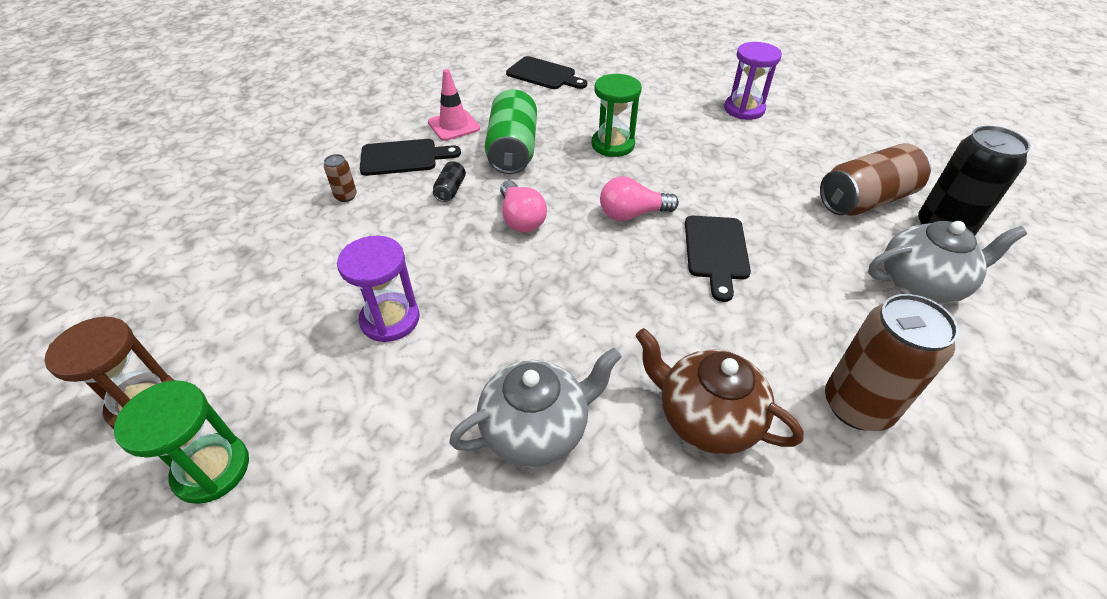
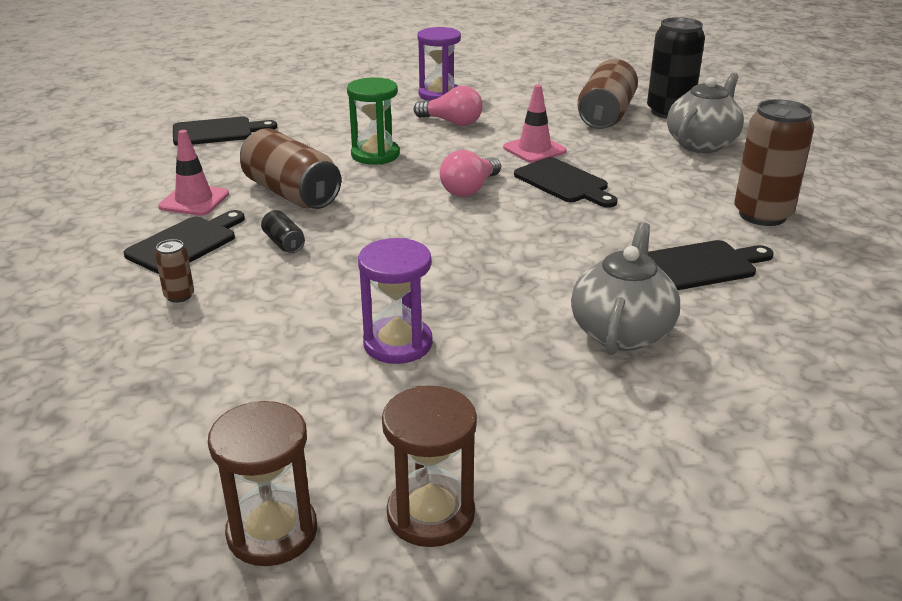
camera: 45 degrees left, 15 degrees down
(212, 469) = (430, 514): green hourglass -> brown hourglass
(512, 150) = (291, 193): green can -> brown can
(521, 219) = (387, 231): pink light bulb -> pink light bulb (452, 122)
(706, 418) = (703, 265): brown teapot -> black cutting board
(742, 203) = (534, 149): none -> pink traffic cone

